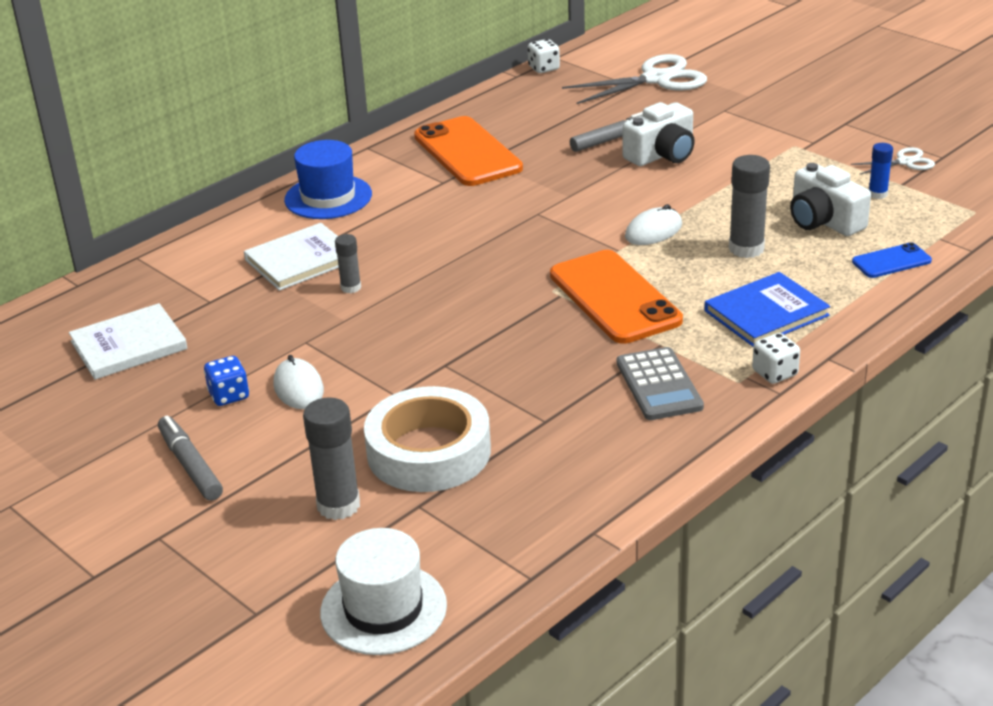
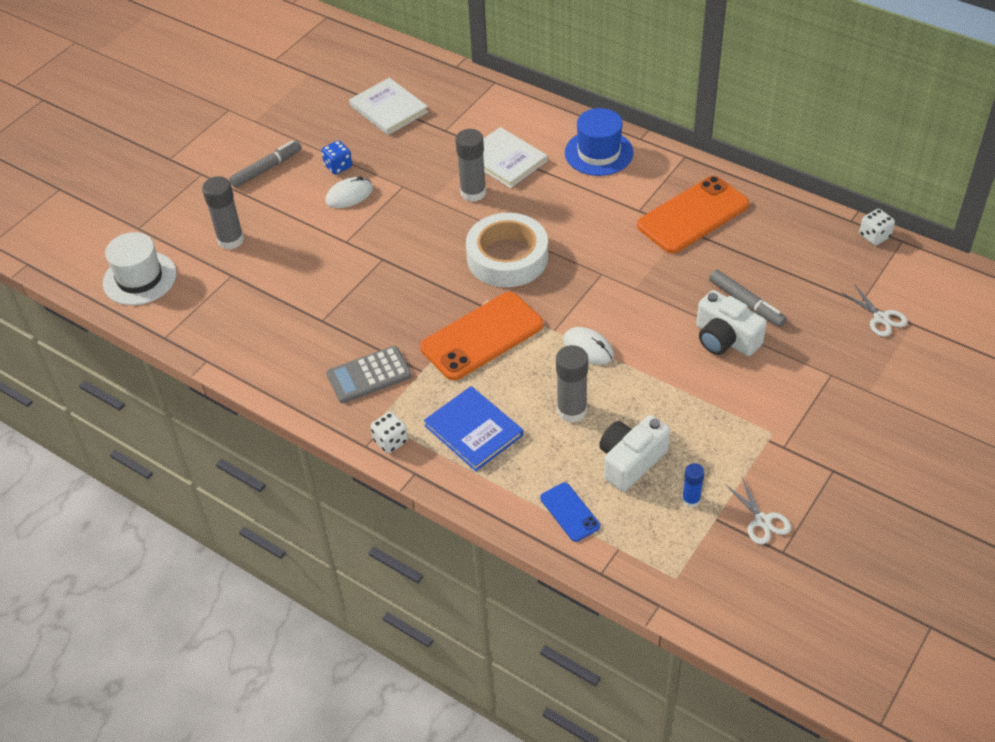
camera: 80 degrees right, 15 degrees up
(351, 287) = (473, 193): grey glue stick -> grey glue stick, size x1.74
(429, 451) = (285, 269): white tape -> white tape (507, 257)
(656, 79) = (880, 318): white scissors -> white scissors, size x0.51

